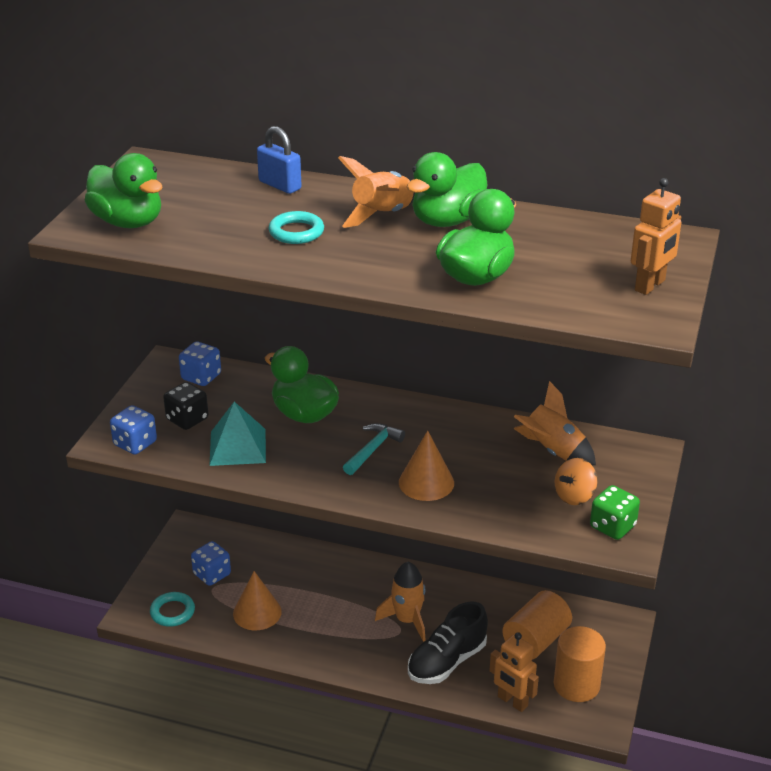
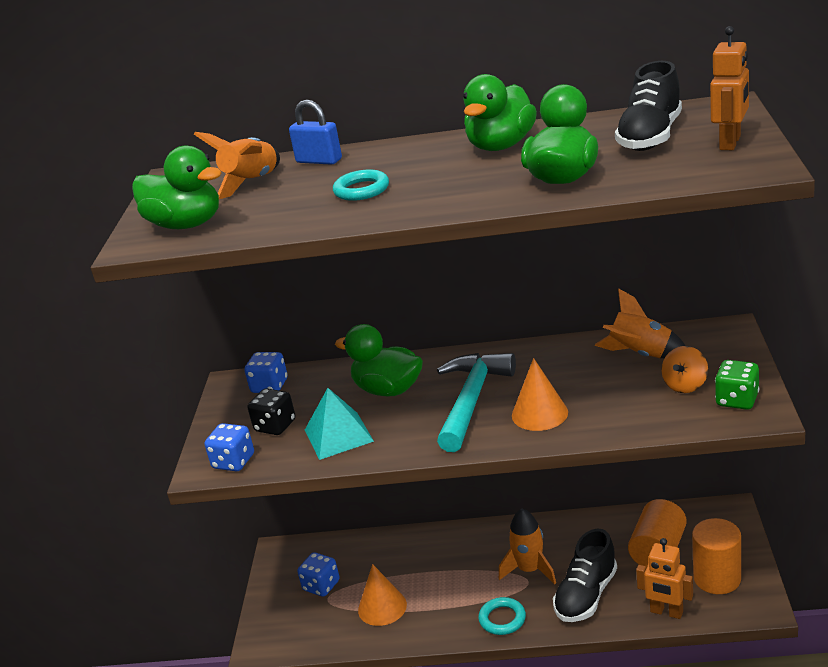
camera: 10 degrees left, 5 degrees down
(172, 612) = (298, 632): turquoise ring -> turquoise ring (502, 619)
(373, 450) = (472, 401): turquoise hammer -> turquoise hammer, size x1.82
(382, 215) = (436, 157): orange rocket -> orange rocket (252, 183)
(585, 255) = (650, 137): none -> black shoe

